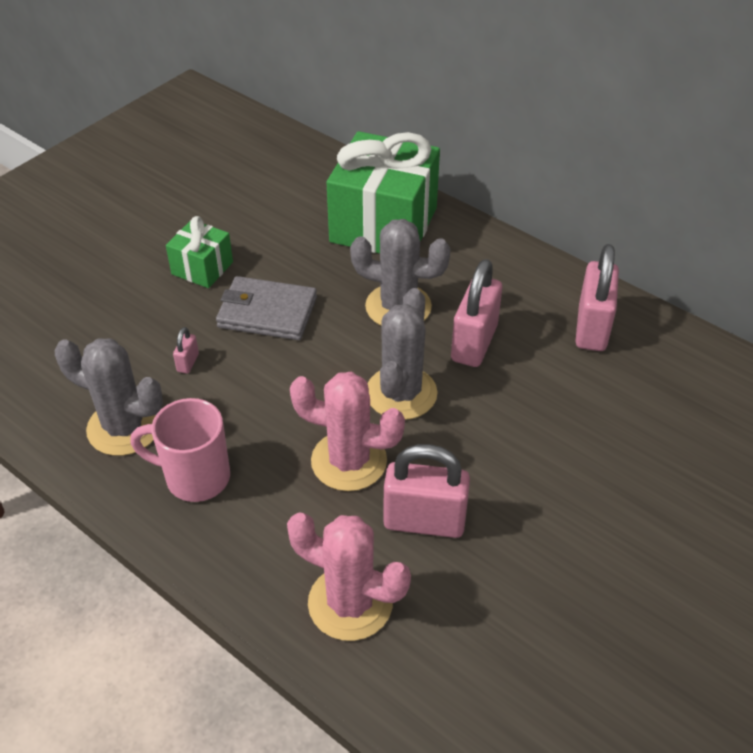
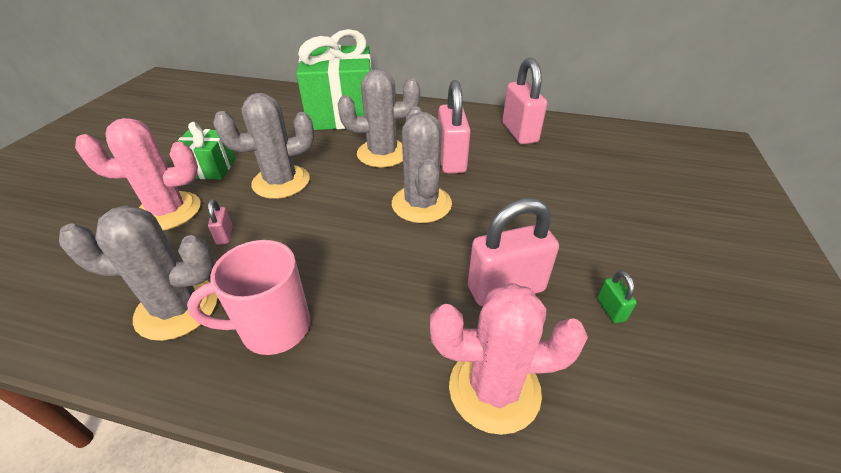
camera: 25 degrees left, 5 degrees down
(267, 312) = (281, 182): grey wallet -> grey cactus
(349, 461) = (411, 264): pink cactus -> pink cactus (168, 211)
(512, 581) = (610, 309): none -> green padlock

